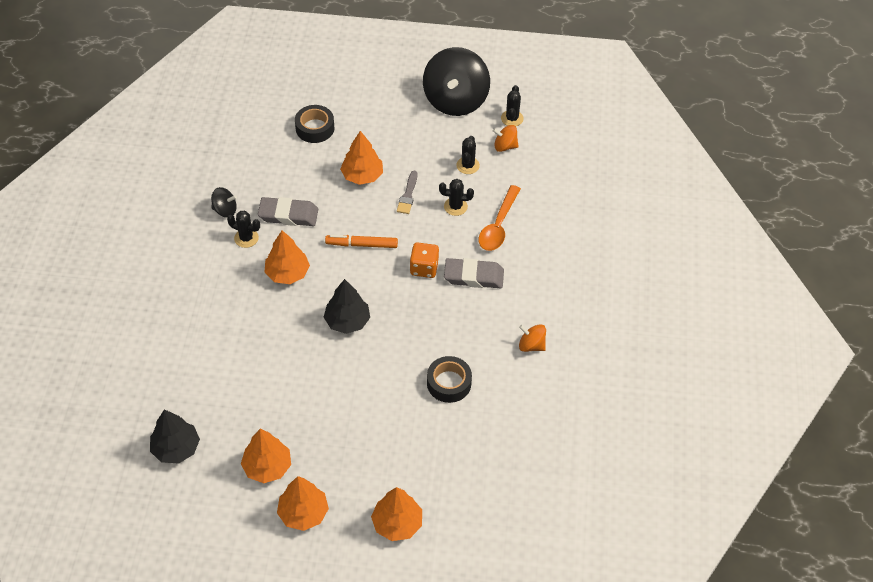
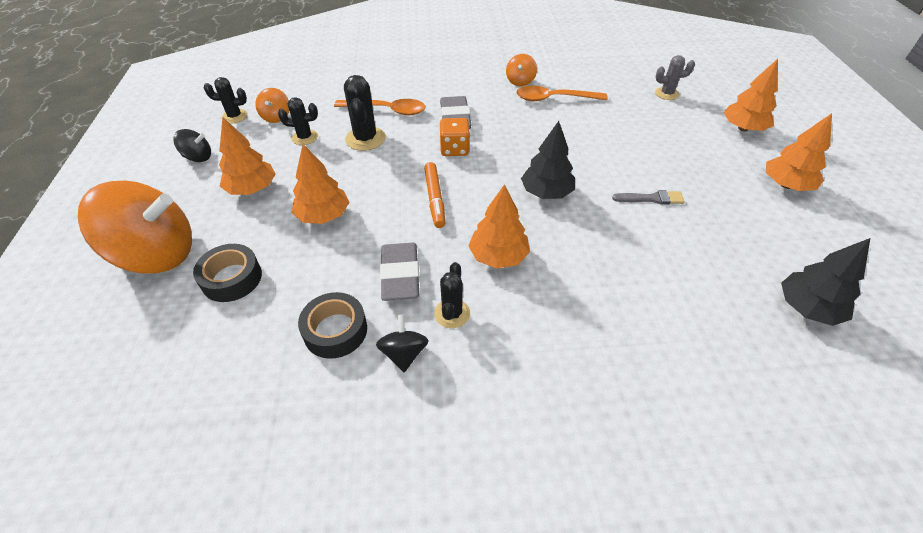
camera: 100 degrees left, 5 degrees down
(267, 467) = (761, 220): orange tree -> orange tree (252, 189)
(350, 90) = (157, 254): none -> orange spinning top
(408, 195) = (352, 174): grey brush -> grey brush (651, 198)
(449, 383) = (584, 118): black tape -> black tape (335, 330)
(455, 100) = (198, 157): black spinning top -> black spinning top, size x0.44
(455, 206) = (365, 139): black cactus -> black cactus, size x1.53
(478, 479) = (667, 94): none -> grey cactus
(490, 367) = (554, 99): none -> orange spoon

